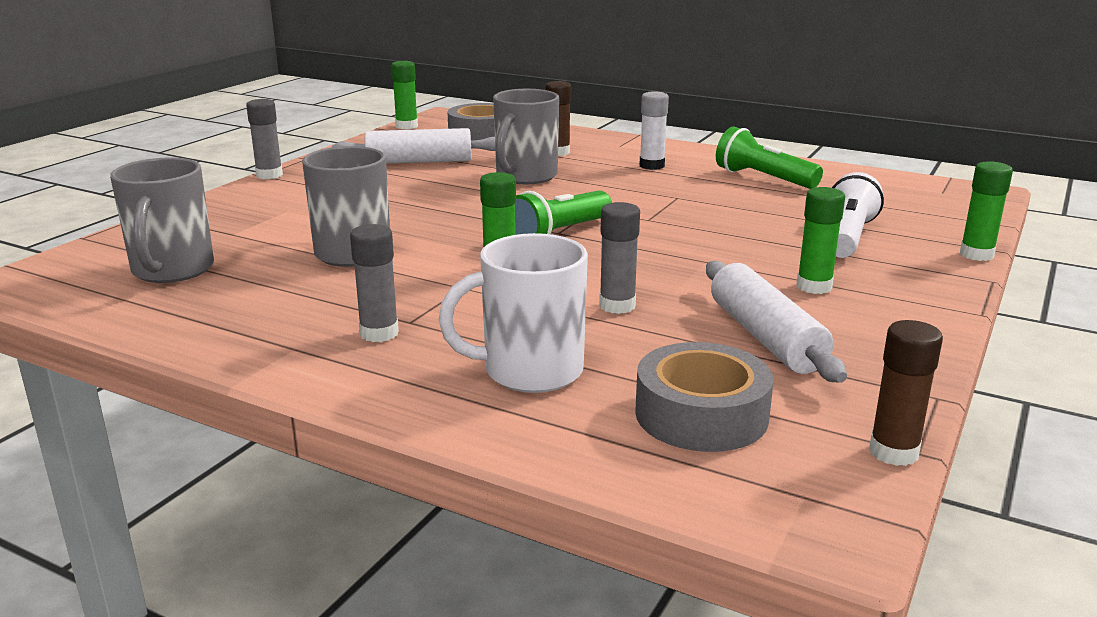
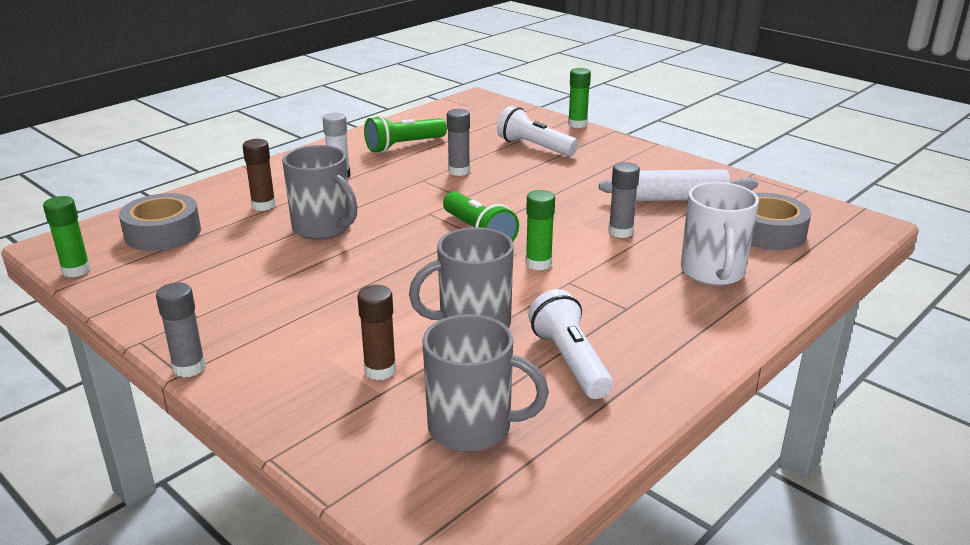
camera: 75 degrees left, 5 degrees up
(286, 300) = (570, 361): none -> white flashlight
(379, 333) = (645, 321): grey glue stick -> grey glue stick (459, 171)
(419, 161) = (226, 274): white rolling pin -> none
(814, 286) = (609, 172): green glue stick -> none
(893, 452) = (803, 197): brown glue stick -> brown glue stick (380, 370)

